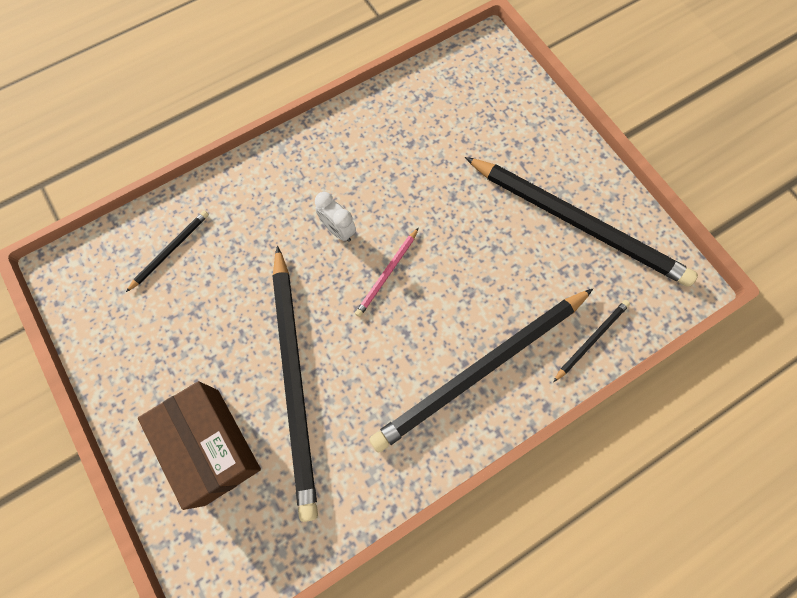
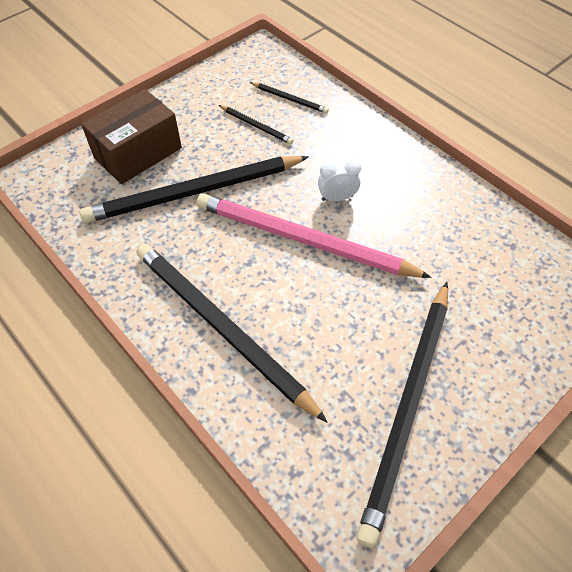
camera: 80 degrees right, 15 degrees down
(338, 230) = (337, 198): white clock -> white clock turned 45 degrees clockwise
(387, 273) = (303, 240): pink pencil -> pink pencil, size x2.33
(591, 339) = (270, 431): black pencil -> black pencil (256, 126)

